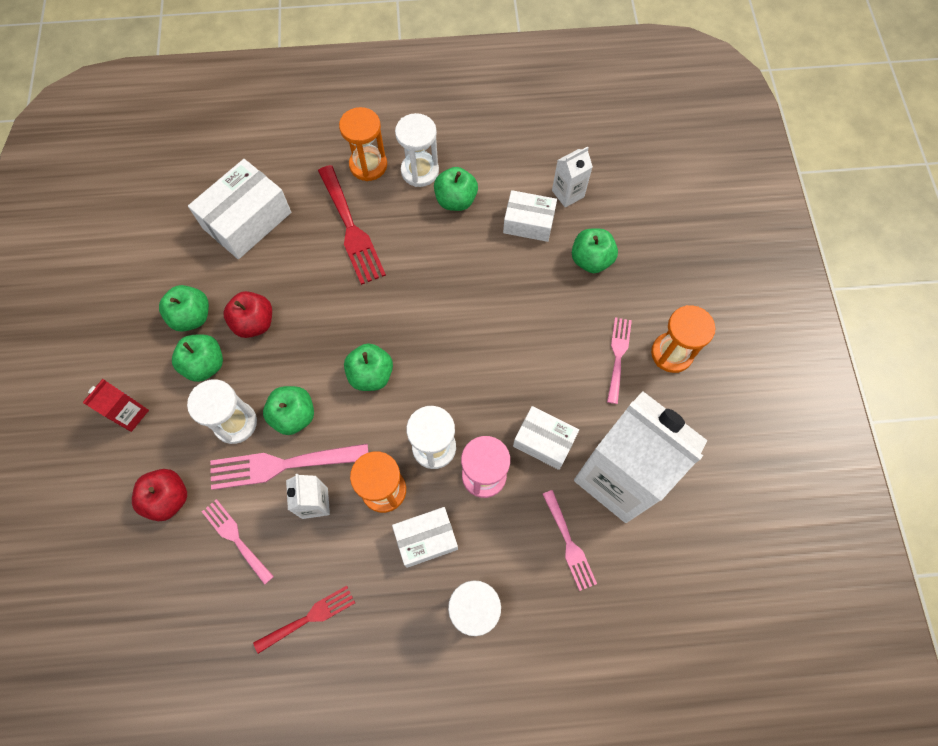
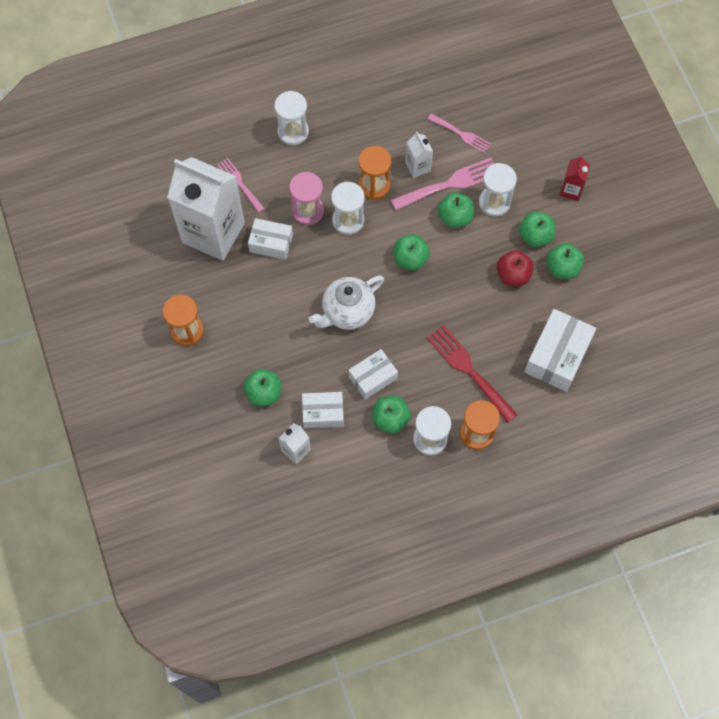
camera: 165 degrees right, 0 degrees up
(168, 498) = (517, 146): red apple -> none
(309, 617) = (395, 103): red fork -> none
(426, 539) = (336, 163): white box -> white box (373, 378)
(469, 328) = (347, 312): none -> white teapot
(618, 355) = (228, 319): pink fork -> none

